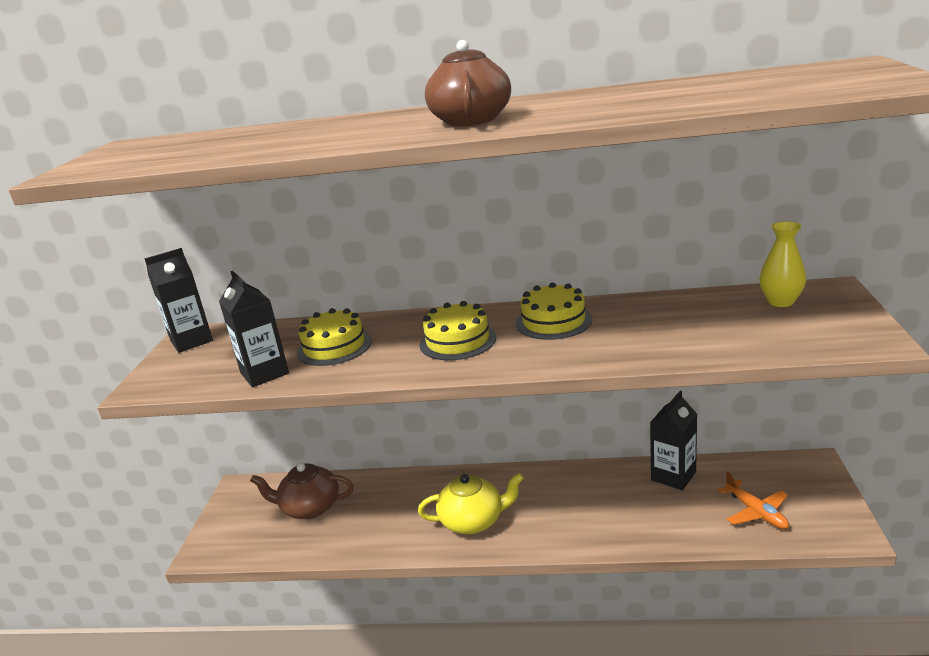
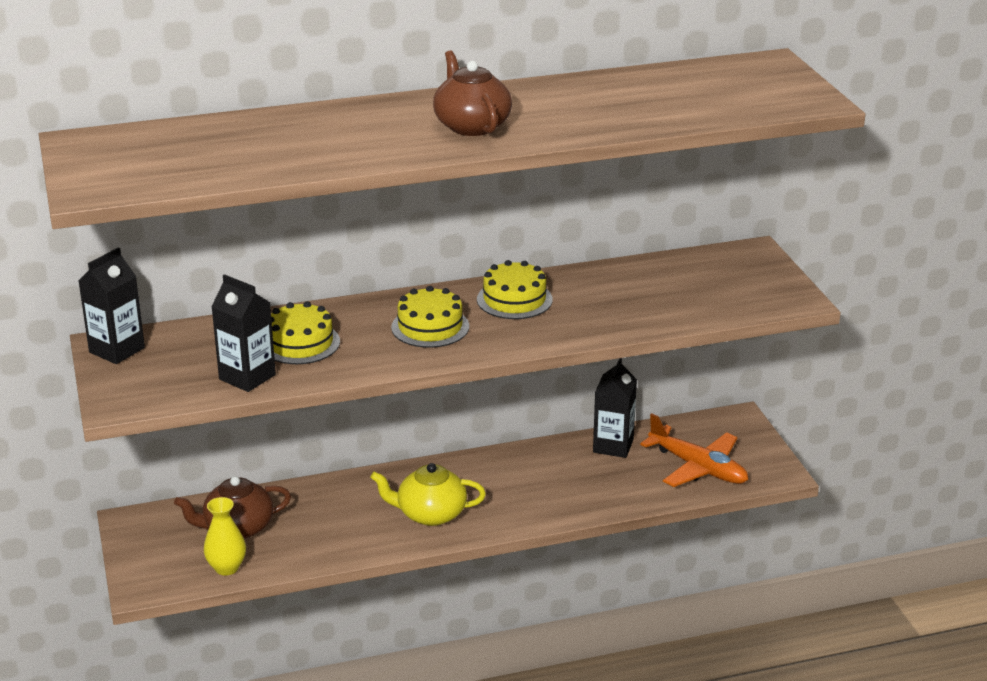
camera: 25 degrees left, 5 degrees up
(473, 521) = (430, 514): yellow teapot -> yellow teapot turned 150 degrees counterclockwise
(756, 512) = (698, 468): orange plane -> orange plane, size x1.55
(780, 301) = (714, 266): yellow vase -> yellow vase (227, 568)

